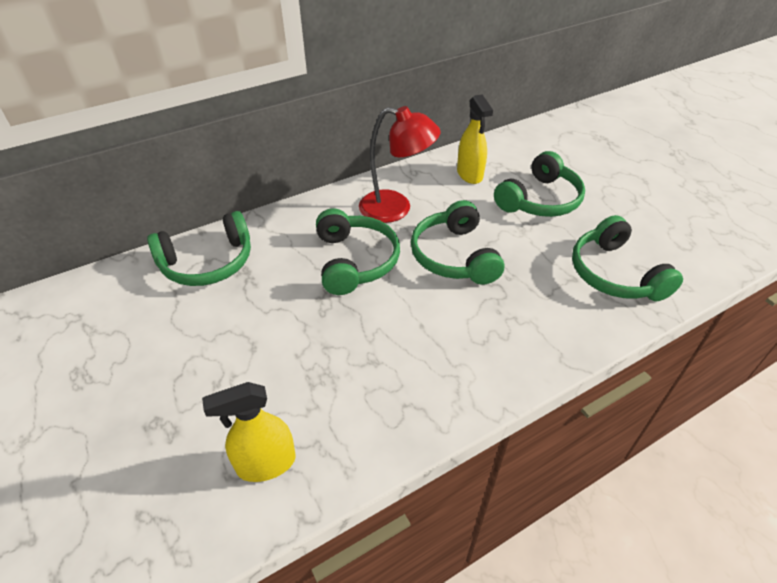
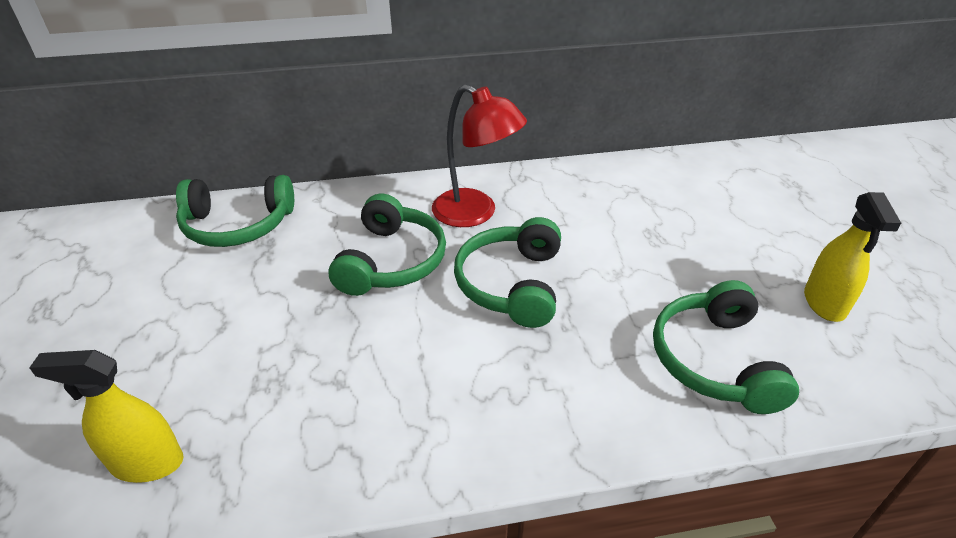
camera: 20 degrees right, 5 degrees down
(469, 174) = (589, 194): yellow spray bottle -> yellow spray bottle (824, 303)
(540, 200) = (662, 242): green headphones -> none

